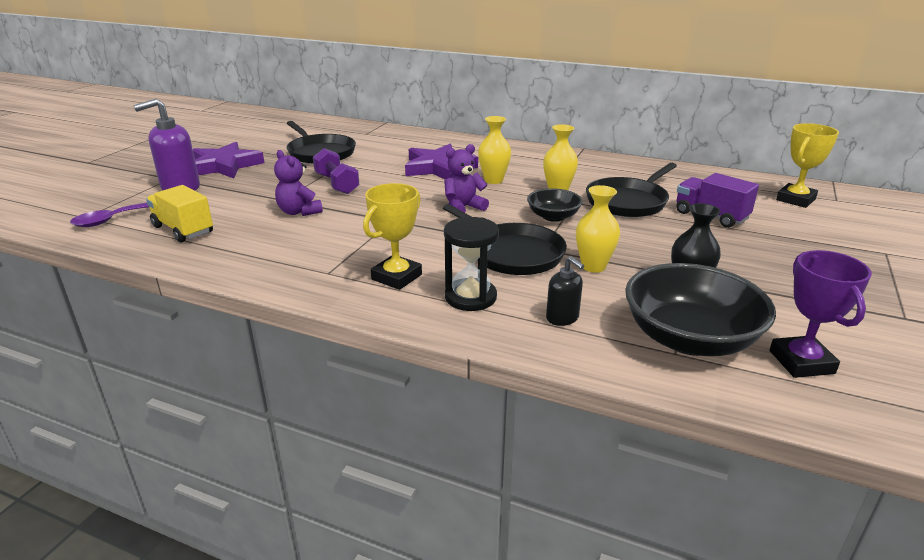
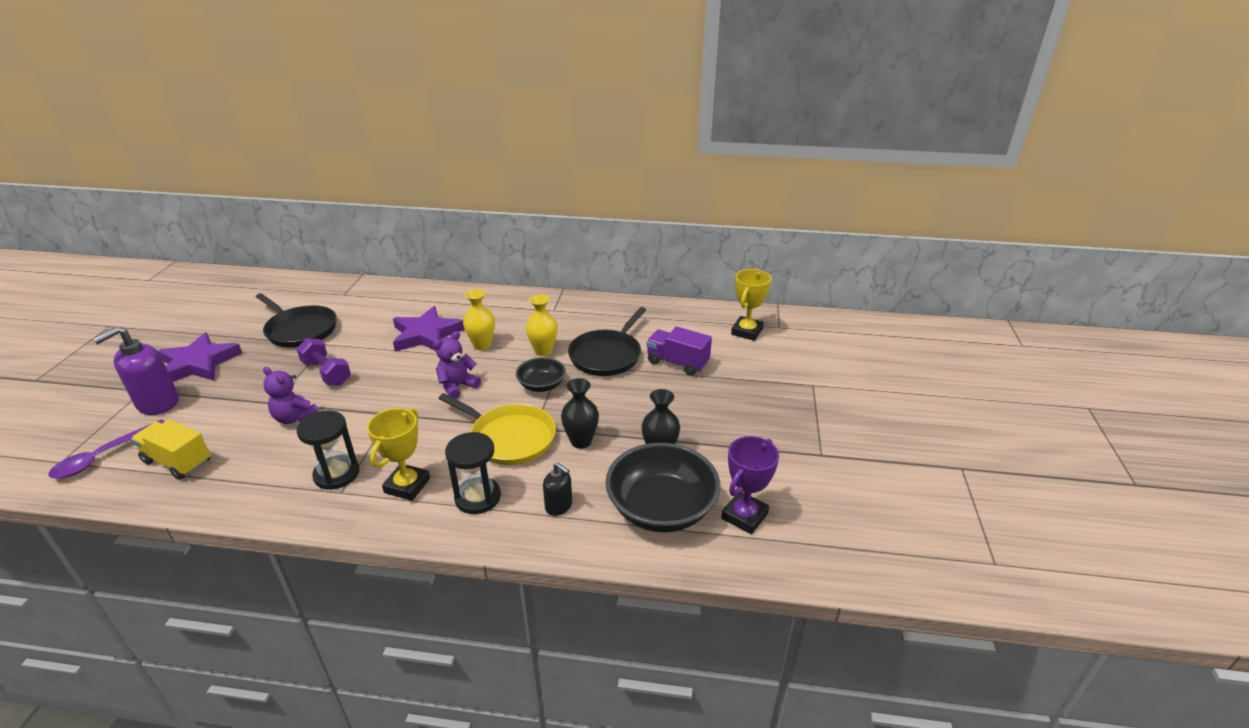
camera: 15 degrees left, 5 degrees up
(327, 258) = (337, 474): none -> black hourglass
(512, 253) = (509, 438): black pan -> yellow pan
(593, 266) = (581, 441): yellow vase -> black vase
(801, 362) = (744, 516): purple trophy -> purple trophy turned 60 degrees clockwise

